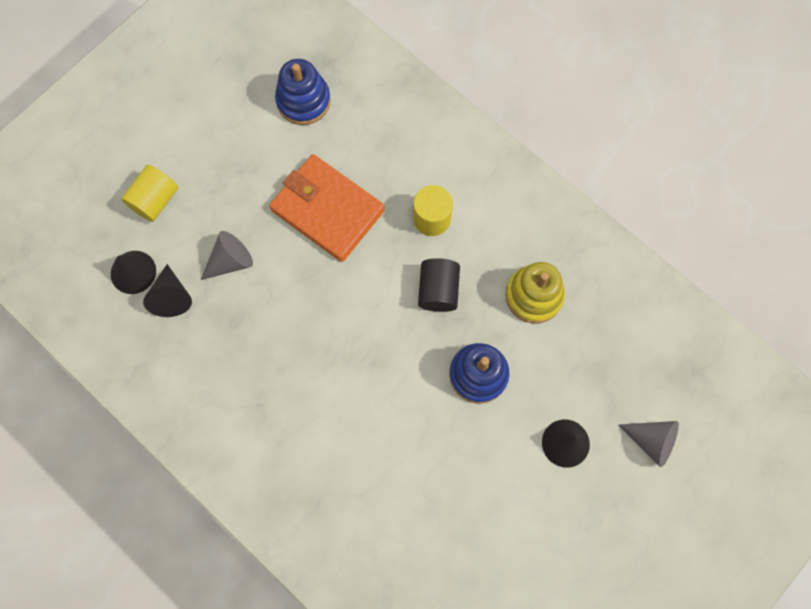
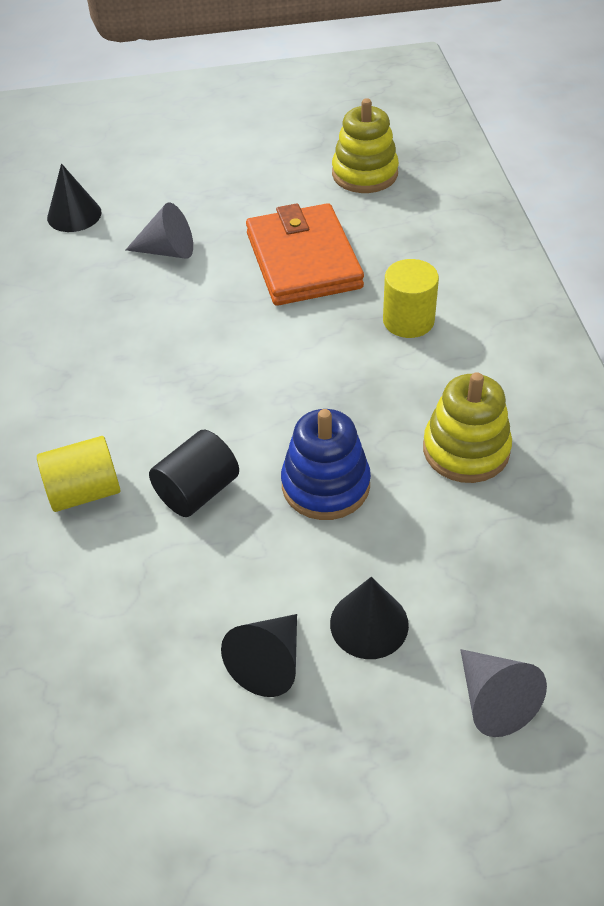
camera: 40 degrees right, 25 degrees down
(155, 200) = (151, 177): yellow cylinder -> yellow cylinder (84, 492)
(171, 297) = (85, 248): black cone -> black cone (269, 663)
(303, 101) = (365, 174): blue stacking toy -> yellow stacking toy
(438, 290) = (354, 383): black cylinder -> black cylinder (197, 491)

